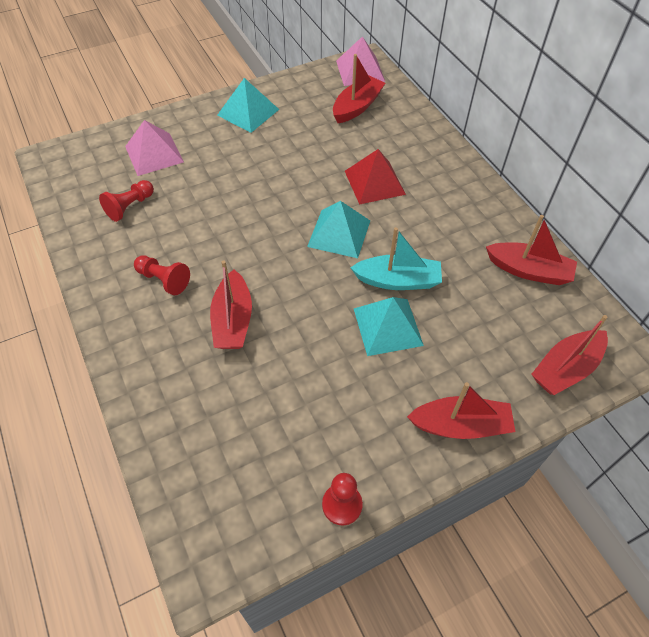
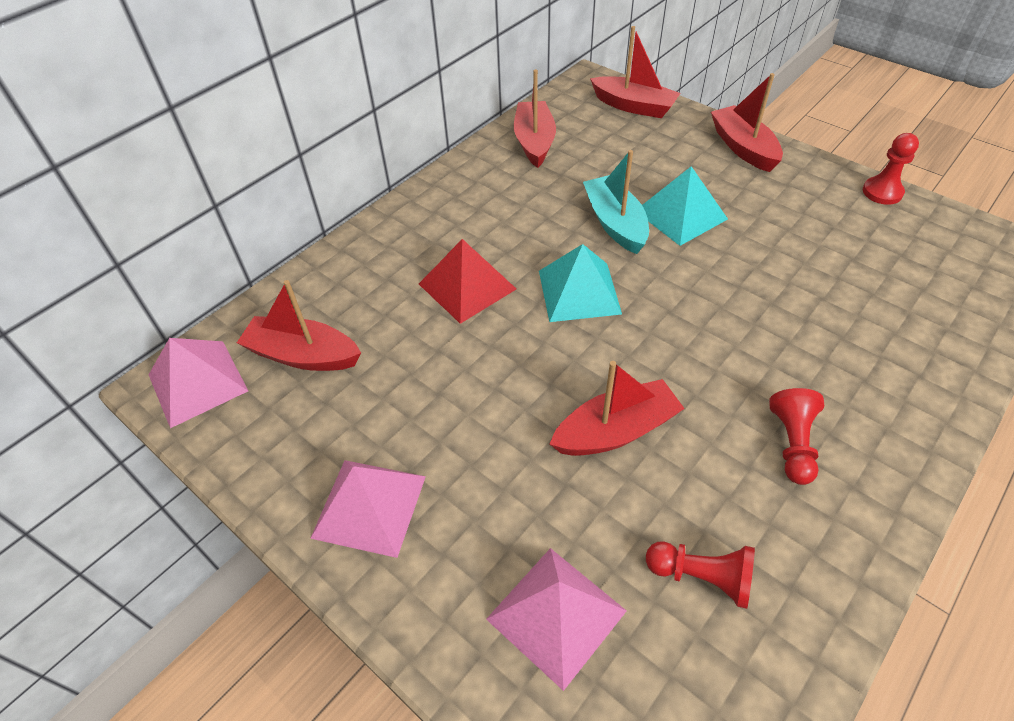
camera: 110 degrees left, 5 degrees down
(233, 320) = (784, 340): red boat -> red boat (616, 431)
(248, 112) = (369, 506): turquoise pyramid -> pink pyramid

